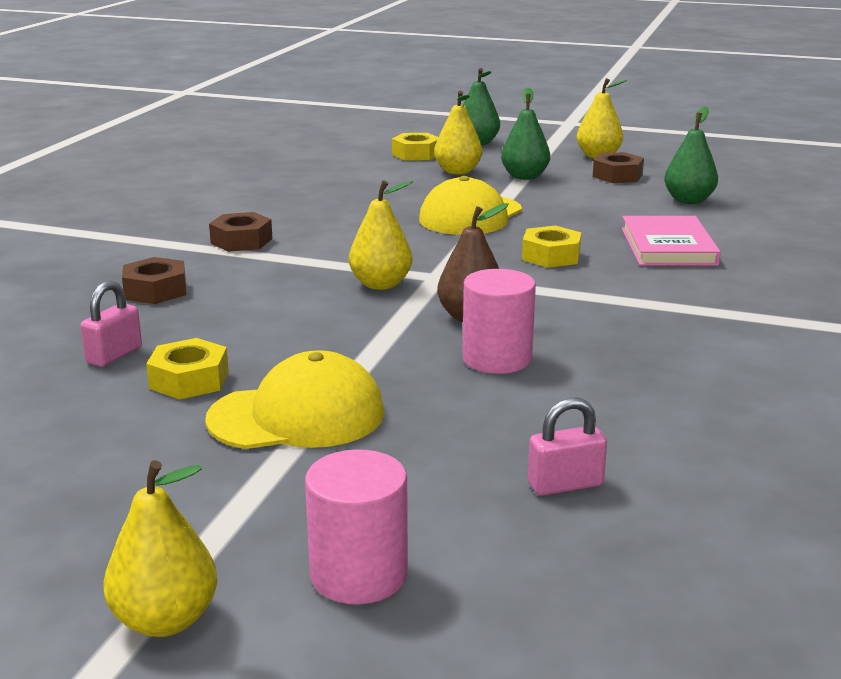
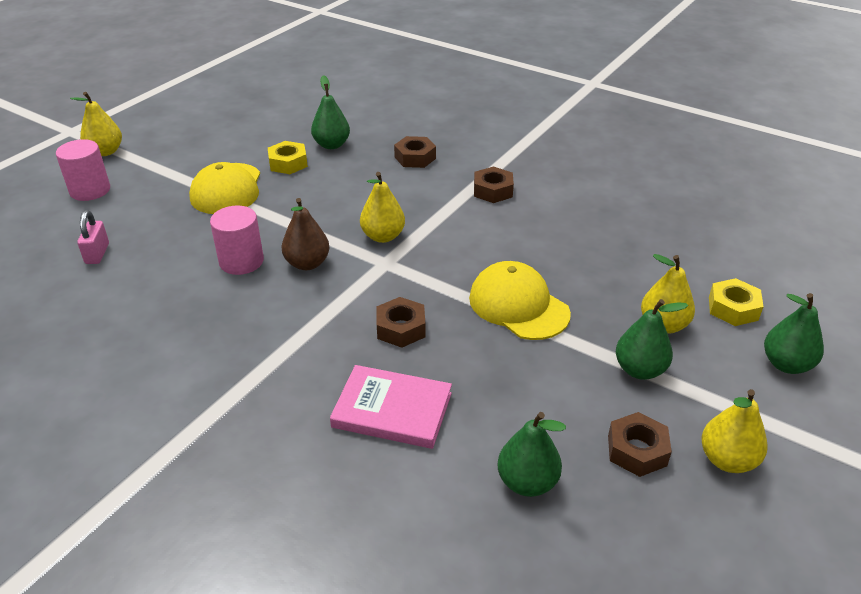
camera: 105 degrees right, 15 degrees up
(114, 355) = (331, 145): pink padlock -> green pear
(551, 256) = (401, 328): yellow nut -> brown nut

